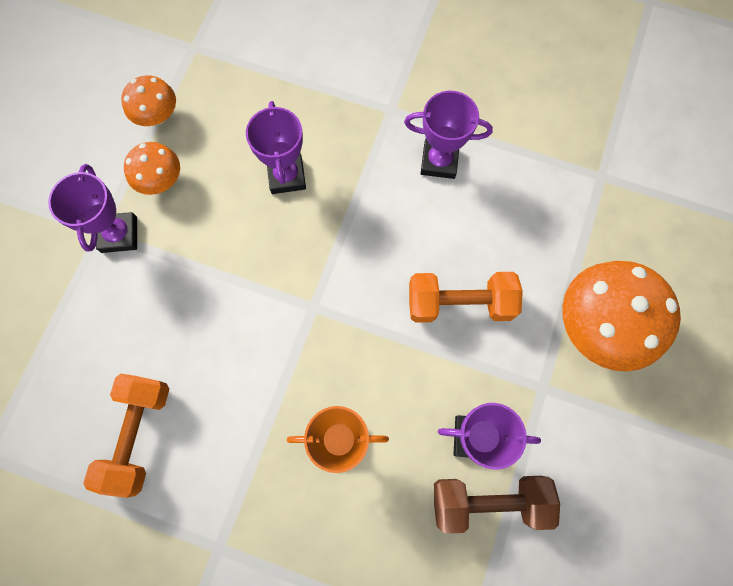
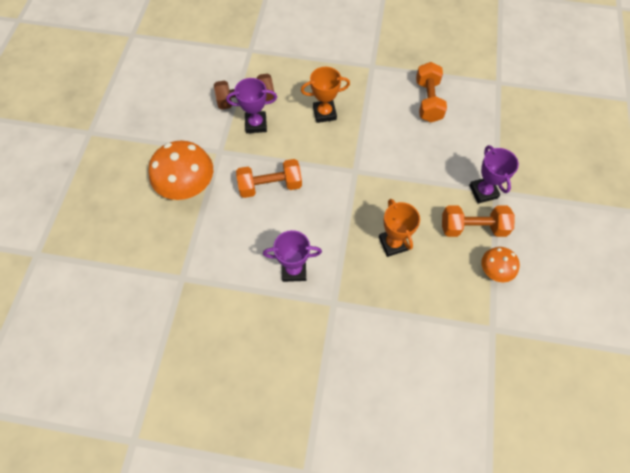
camera: 170 degrees right, 10 degrees down
(161, 180) = (473, 228): orange mushroom -> orange dumbbell
(286, 176) = (393, 243): purple trophy -> orange trophy

